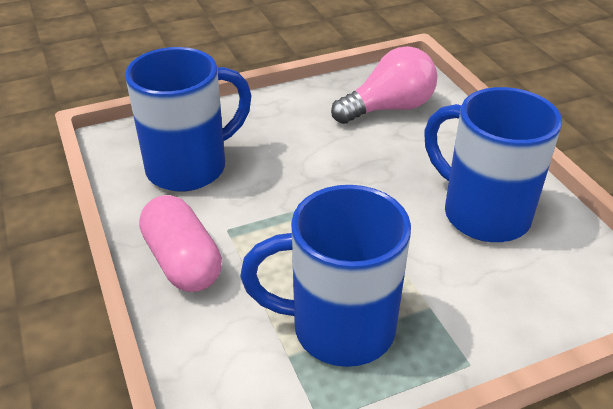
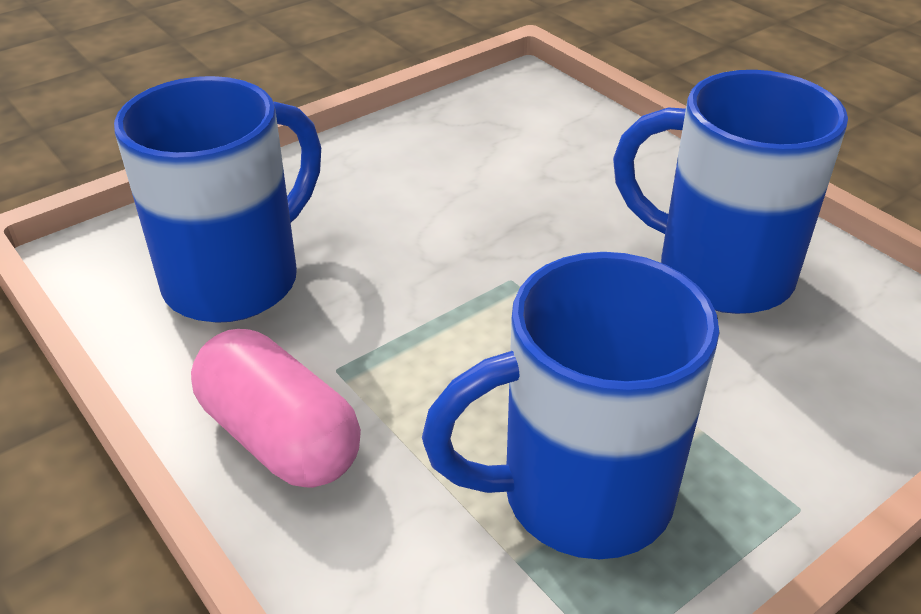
camera: 15 degrees left, 0 degrees up
(388, 108) = (517, 140): pink light bulb -> none

